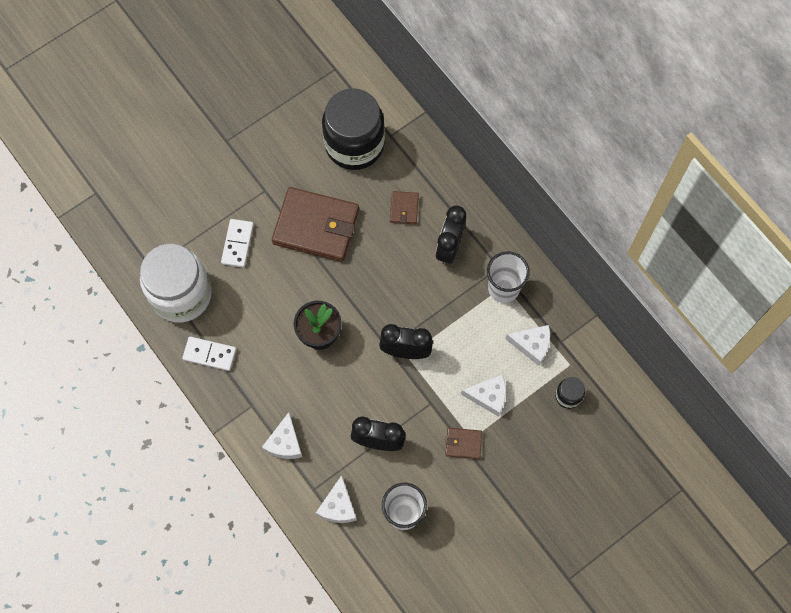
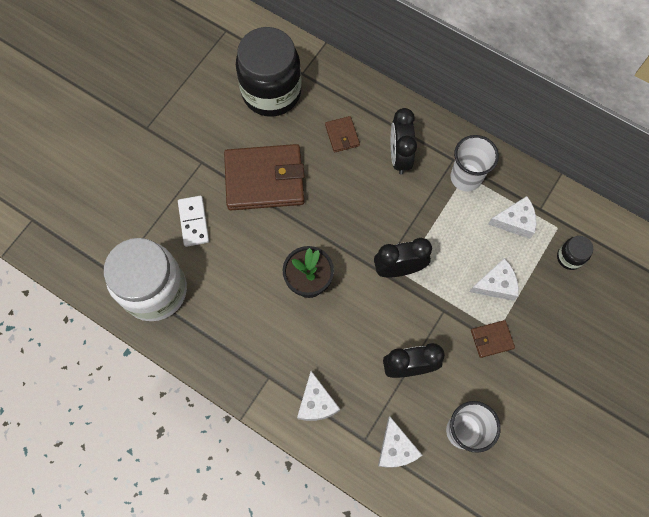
camera: 20 degrees left, 0 degrees up
(209, 354) = (206, 340): white domino -> none

